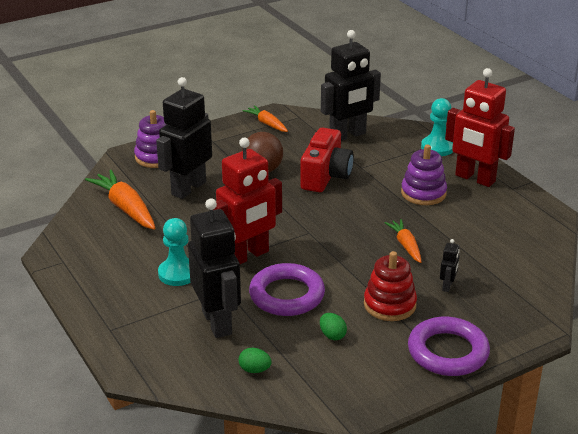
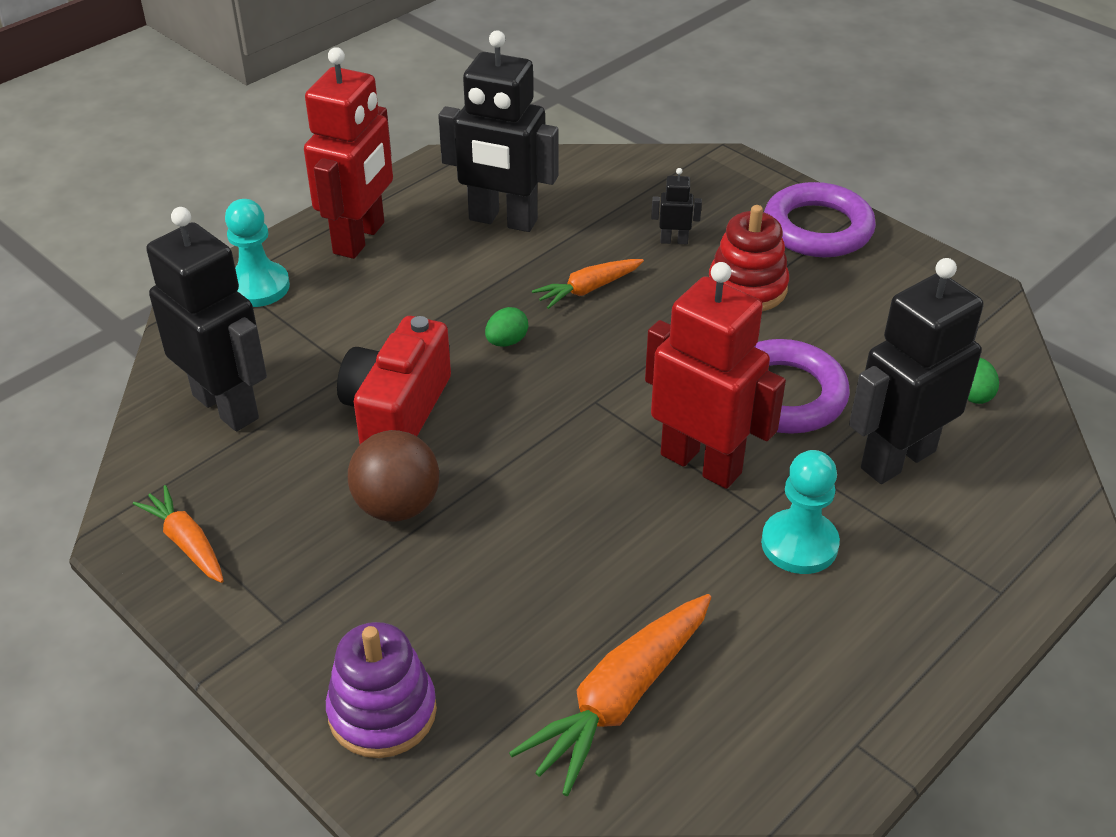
camera: 105 degrees left, 10 degrees up
(188, 188) = (503, 610): black robot -> black robot (502, 220)
(267, 124) = (186, 543): orange carrot -> orange carrot turned 105 degrees clockwise
(325, 176) = (397, 411): red camera -> red camera turned 75 degrees counterclockwise
(332, 335) = (849, 332): green egg -> green egg (506, 341)
(423, 193) = (423, 287): purple stacking toy -> none

